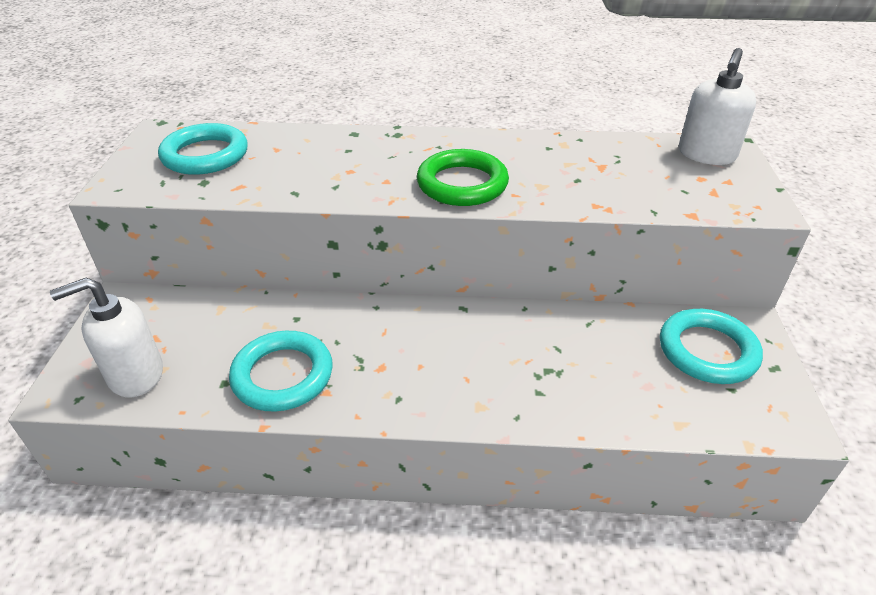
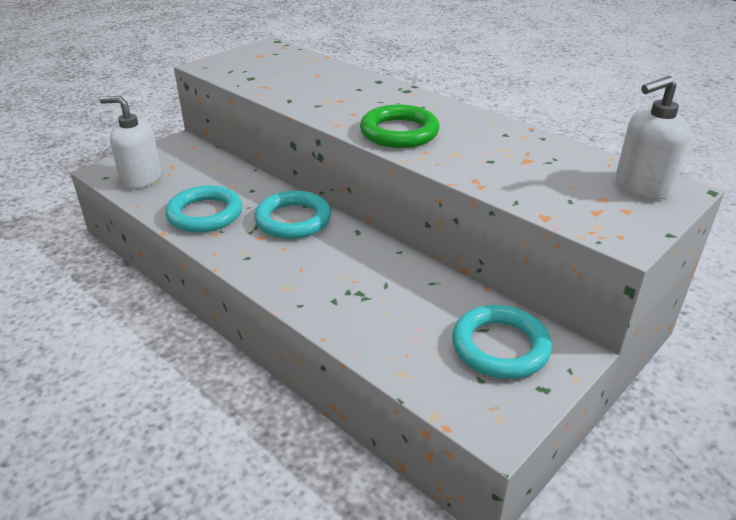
camera: 40 degrees right, 5 degrees down
(205, 155) = (272, 65): turquoise ring -> turquoise ring (293, 220)

